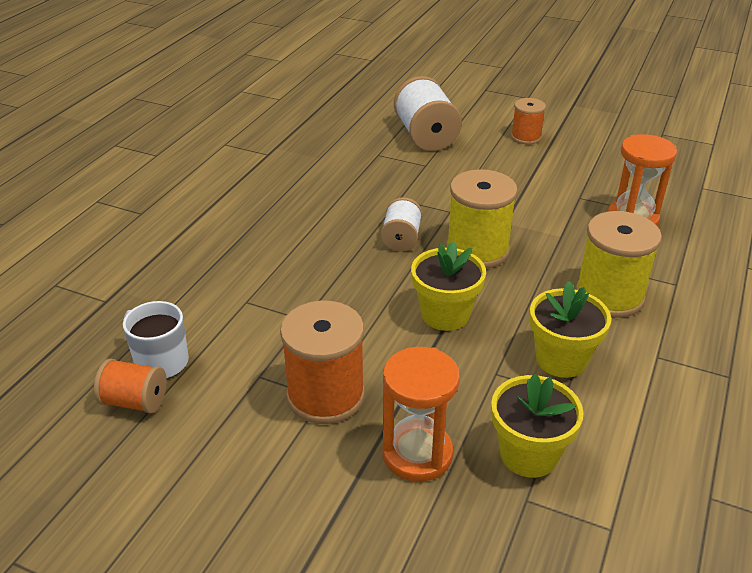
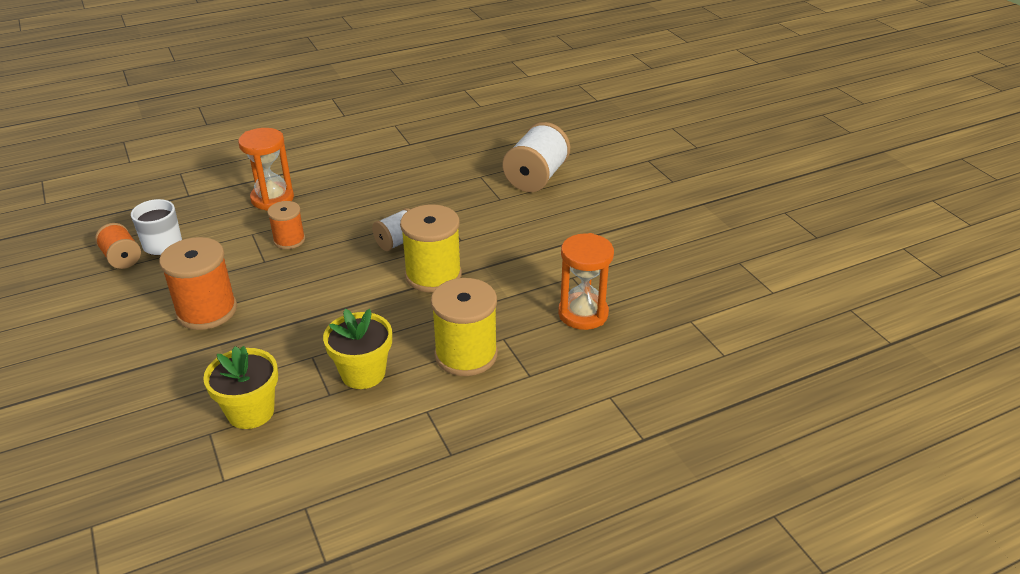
camera: 40 degrees right, 0 degrees up
(417, 454) = (198, 371): orange hourglass -> orange hourglass (272, 199)
(445, 314) = (343, 304): yellow flower pot -> none
(526, 137) = (613, 212): orange spool -> orange spool (289, 240)

